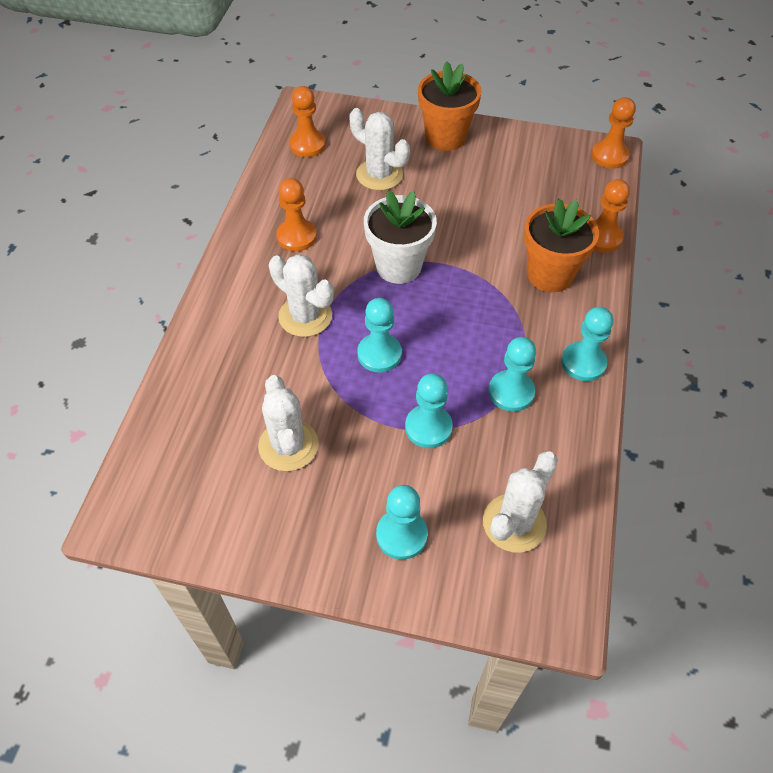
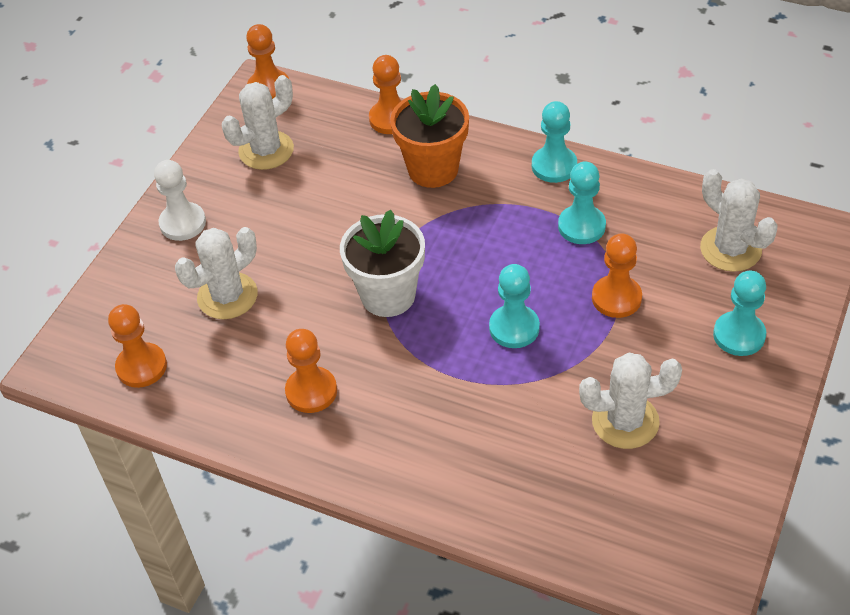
camera: 75 degrees left, 5 degrees down
(305, 316) = (445, 392): white cactus -> white cactus (266, 150)
(428, 427) = (616, 298): turquoise pawn -> orange pawn
(445, 137) = (183, 223): orange flower pot -> white pawn

